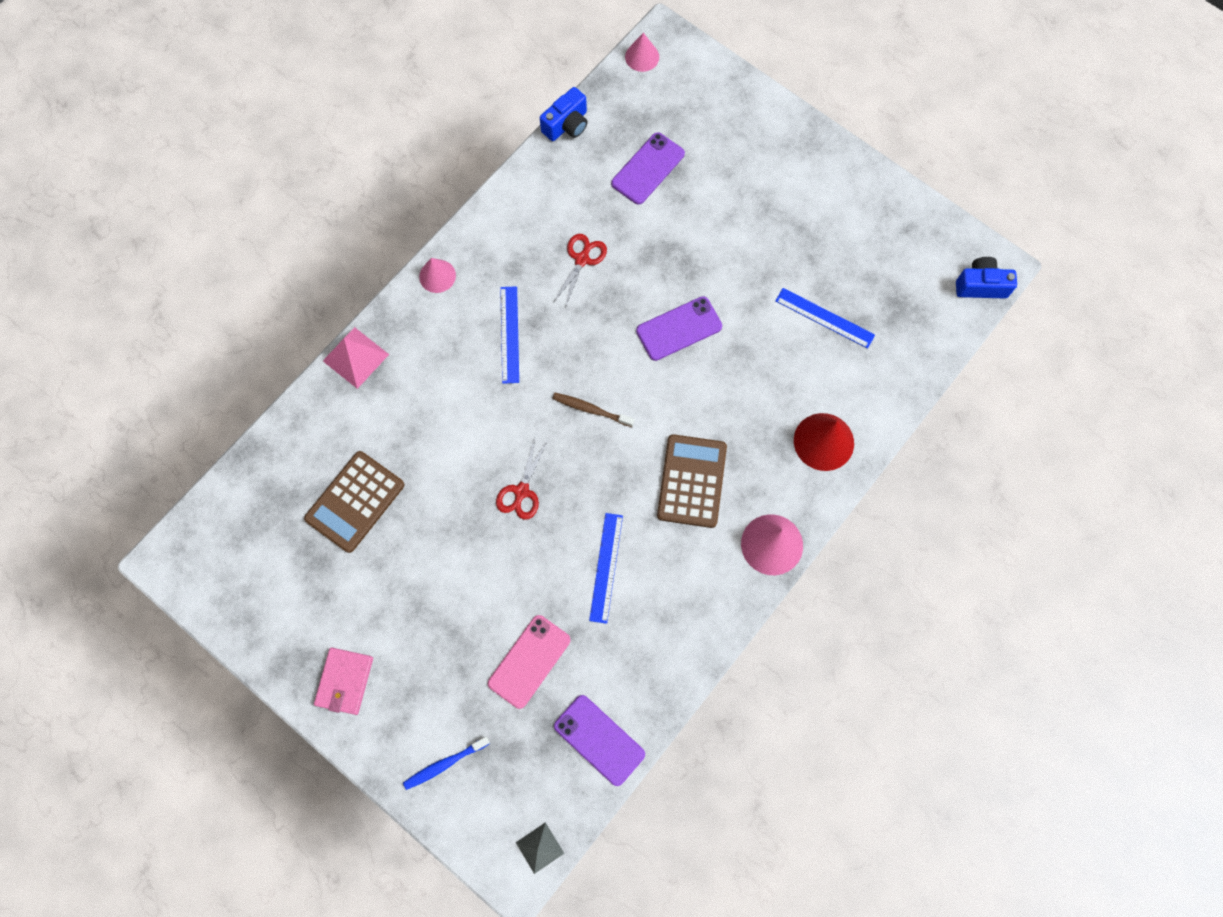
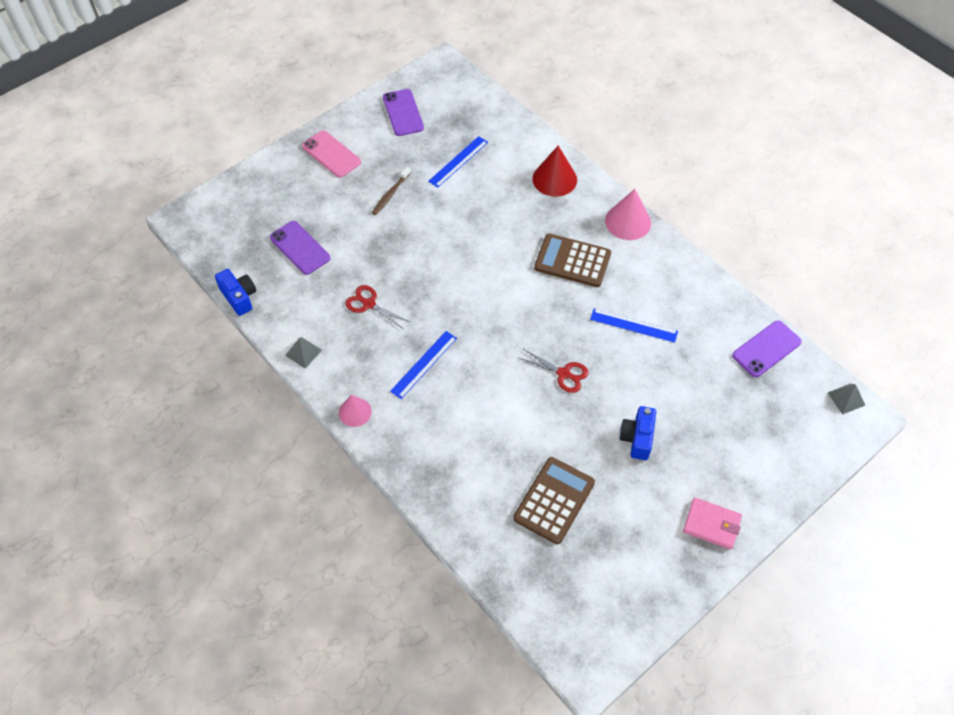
camera: 80 degrees left, 15 degrees down
(355, 357) = (418, 486): pink pyramid -> none
(355, 502) = (554, 500): brown calculator -> brown calculator turned 105 degrees counterclockwise
(445, 764) = (782, 456): blue toothbrush -> none
(505, 207) = (303, 352): none -> grey pyramid
(510, 334) = (423, 364): blue ruler -> blue ruler turned 60 degrees counterclockwise
(529, 661) = (703, 387): pink phone -> pink phone (331, 154)
(591, 409) = (502, 316): brown toothbrush -> brown toothbrush (390, 194)
(642, 56) = (193, 236): pink cone -> none
(679, 328) = (446, 249): purple phone -> purple phone (403, 113)
(980, 285) = (454, 74): blue camera -> blue camera (637, 438)

